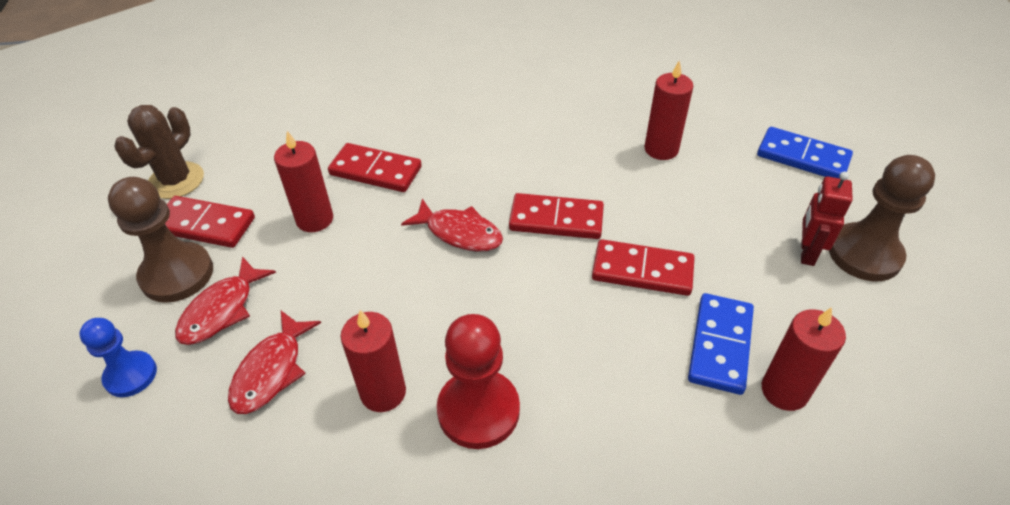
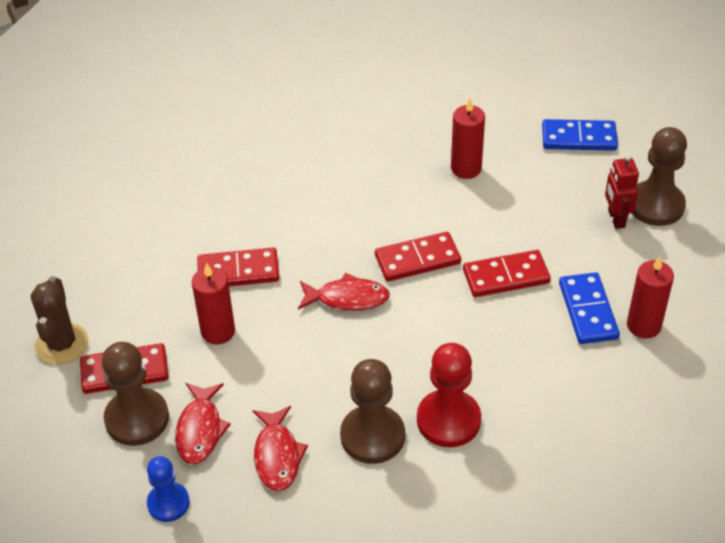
camera: 25 degrees left, 0 degrees up
(383, 392) = (372, 436): red candle -> brown pawn

